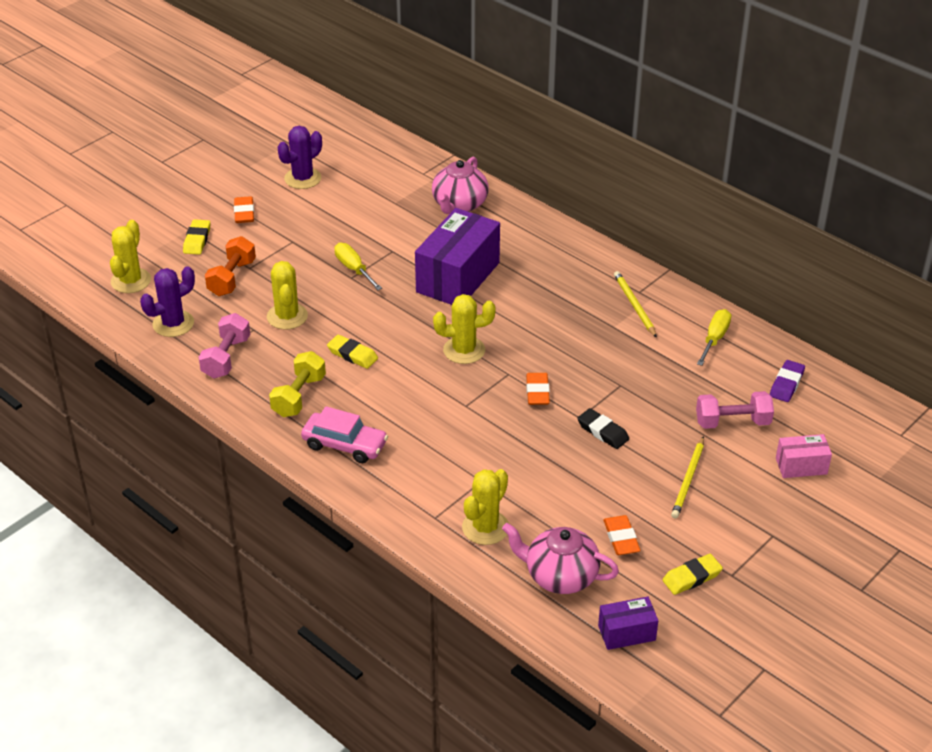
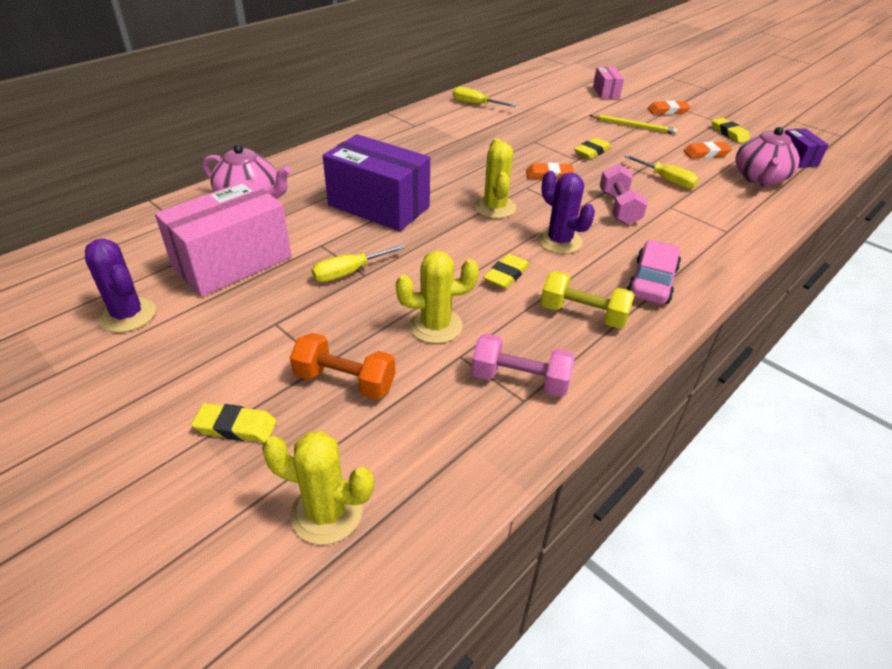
camera: 90 degrees left, 0 degrees up
(173, 324) = (446, 444): purple cactus -> purple cactus (559, 241)
(244, 213) = (185, 373): orange eraser -> orange eraser (668, 111)
(366, 211) = (232, 262): none -> pink box
(485, 527) = (726, 207): yellow cactus -> none
(541, 487) = (666, 180): none -> yellow screwdriver
(603, 432) = (592, 152): black eraser -> yellow eraser
(634, 305) = (433, 128): yellow pencil -> none
(732, 422) = (568, 107): pink dumbbell -> pink dumbbell (619, 208)
(786, 384) = (524, 88): purple eraser -> none

